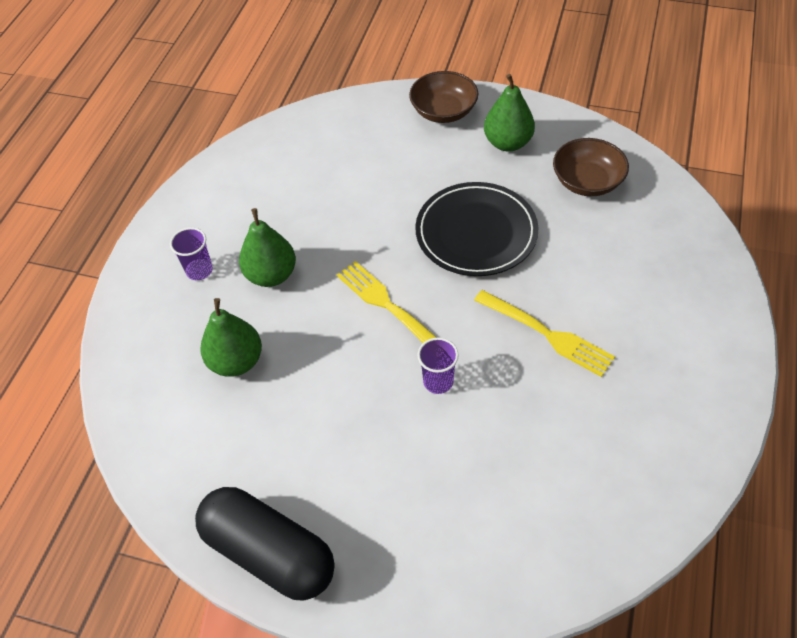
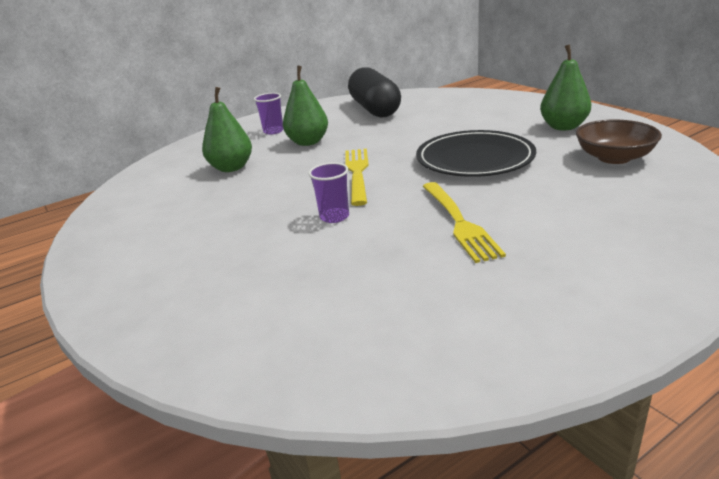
camera: 40 degrees right, 25 degrees down
(269, 552) = (103, 251): black capsule -> black capsule (375, 109)
(443, 111) = (529, 106): brown bowl -> none

